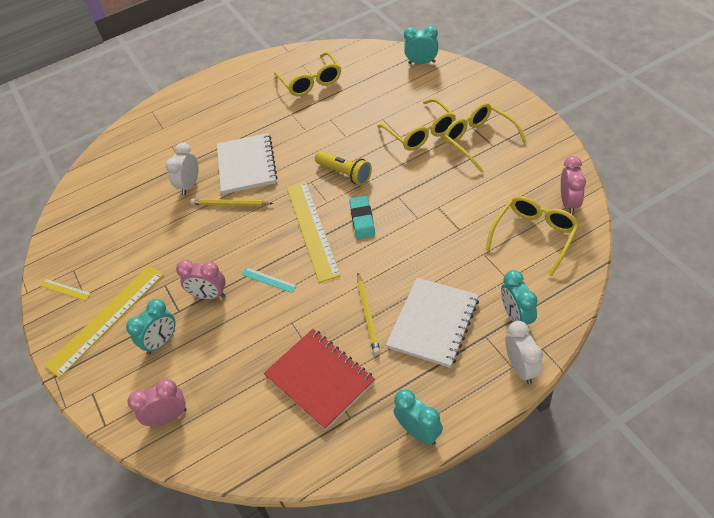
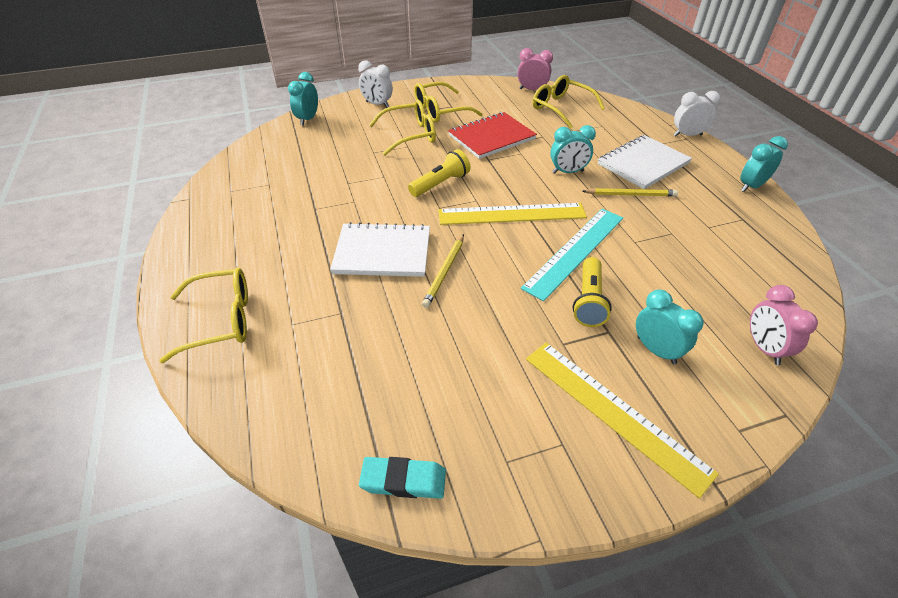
camera: 85 degrees left, 5 degrees down
(65, 289) = (547, 473): yellow ruler -> none
(190, 185) = (388, 308): white clock -> white clock (377, 104)
(209, 295) = (589, 301): pink clock -> yellow flashlight
(268, 280) = (575, 251): turquoise ruler -> turquoise ruler, size x2.34
(311, 81) = (269, 188): yellow glasses -> yellow glasses (221, 320)
(319, 379) = (703, 231): red notebook -> red notebook (491, 137)
(362, 220) = (511, 182): turquoise eraser -> turquoise eraser (403, 480)
(433, 323) = (643, 164): white notebook -> white notebook turned 75 degrees counterclockwise
(516, 317) = (640, 129): turquoise clock -> turquoise clock (567, 172)

